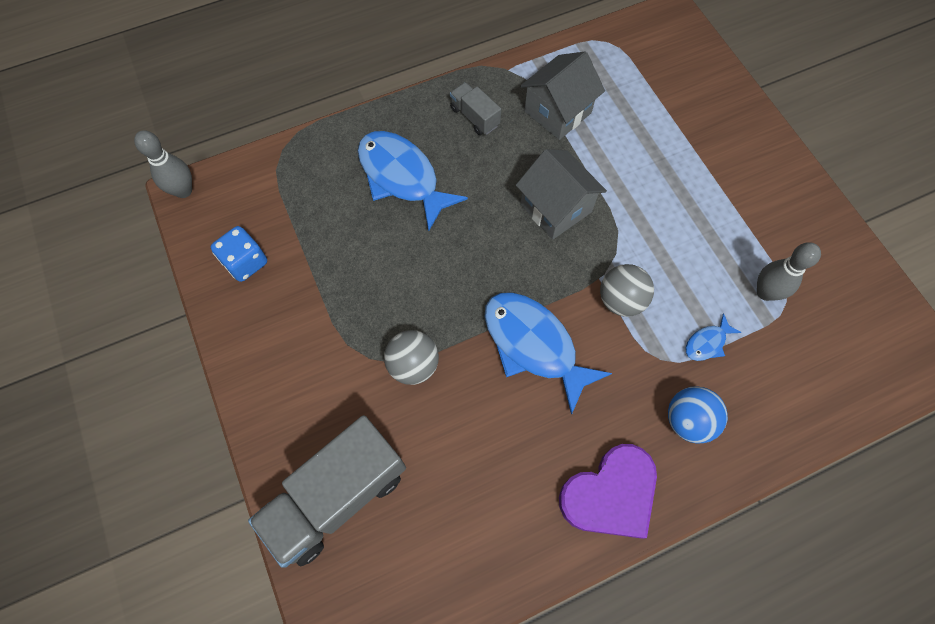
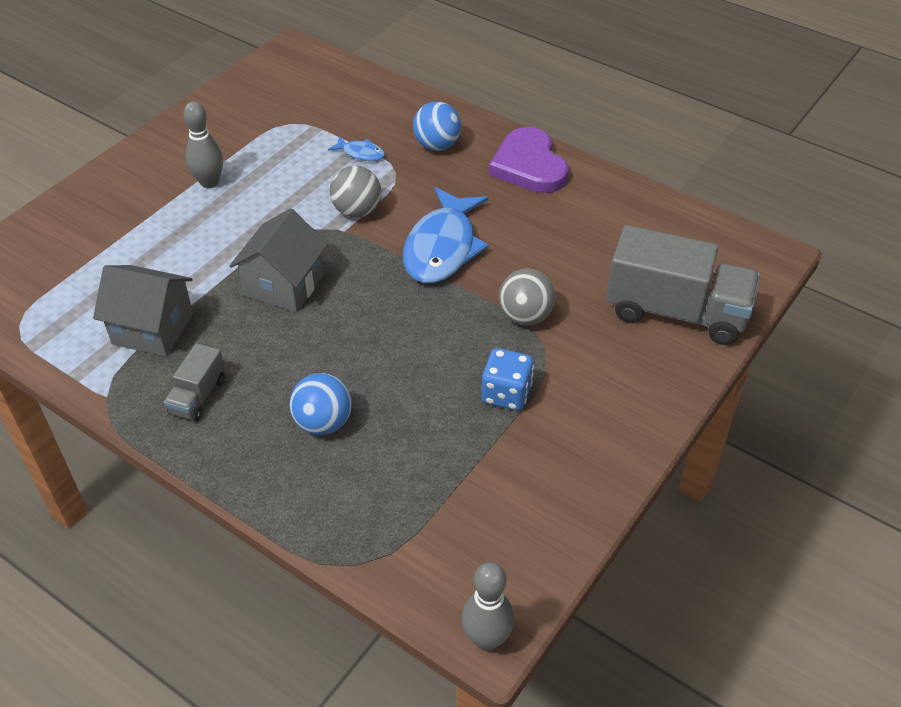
camera: 120 degrees left, 20 degrees down
(245, 262) = (528, 508): blue dice -> blue dice (506, 394)
(402, 177) = (323, 423): blue fish -> blue ball
(610, 494) = (529, 165): purple heart -> purple heart turned 135 degrees counterclockwise
(765, 292) = (288, 136): grey bowling pin -> grey bowling pin (209, 182)

